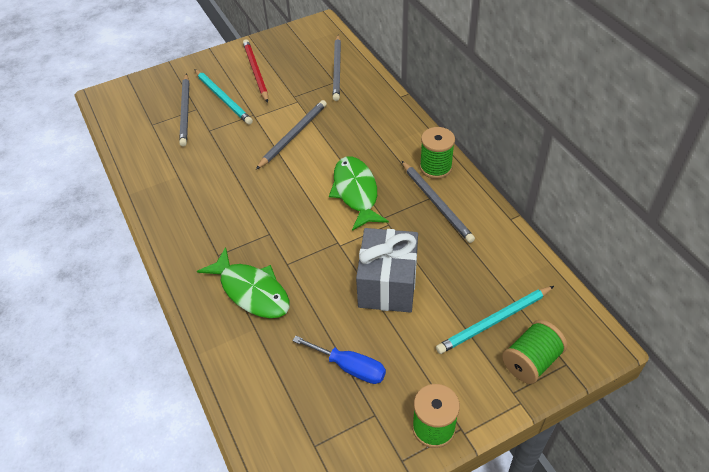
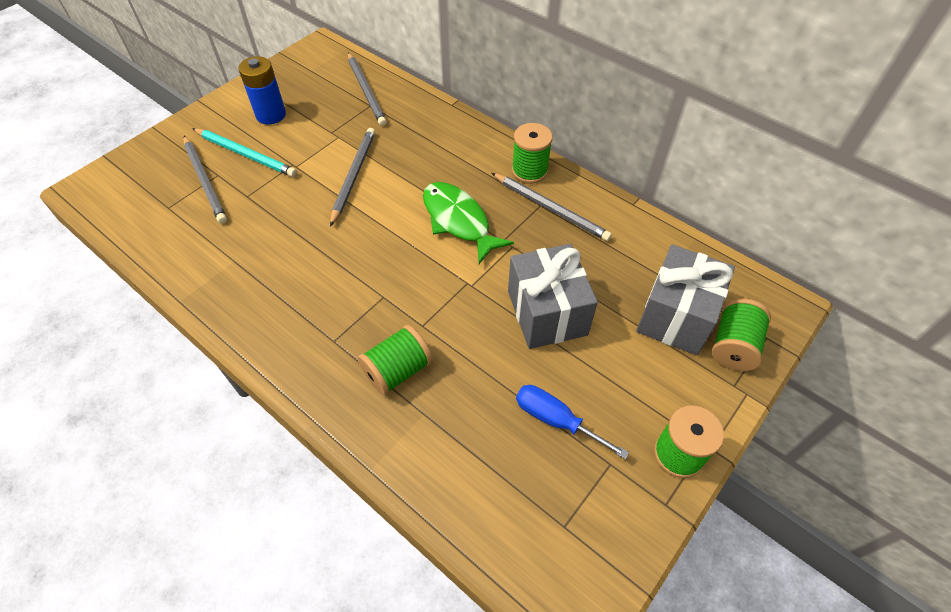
camera: 25 degrees left, 5 degrees up
(251, 291) = (397, 371): green fish -> green spool
(256, 72) = (271, 115): red pencil -> blue battery
(350, 367) = (556, 420): blue screwdriver -> blue screwdriver turned 150 degrees counterclockwise
(494, 321) = (676, 316): turquoise pencil -> grey gift

